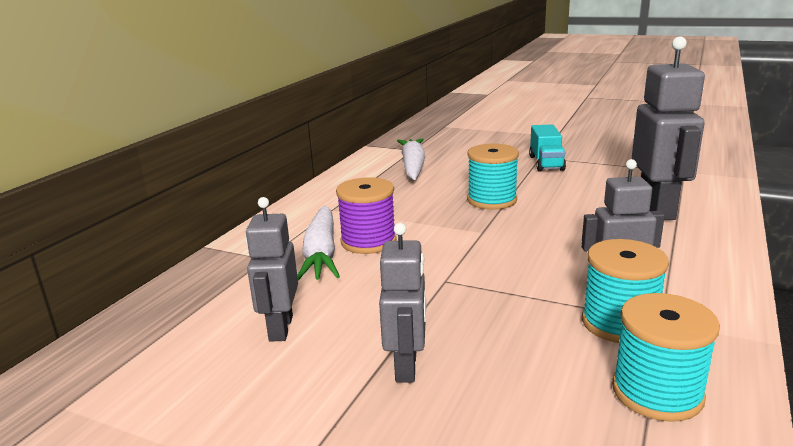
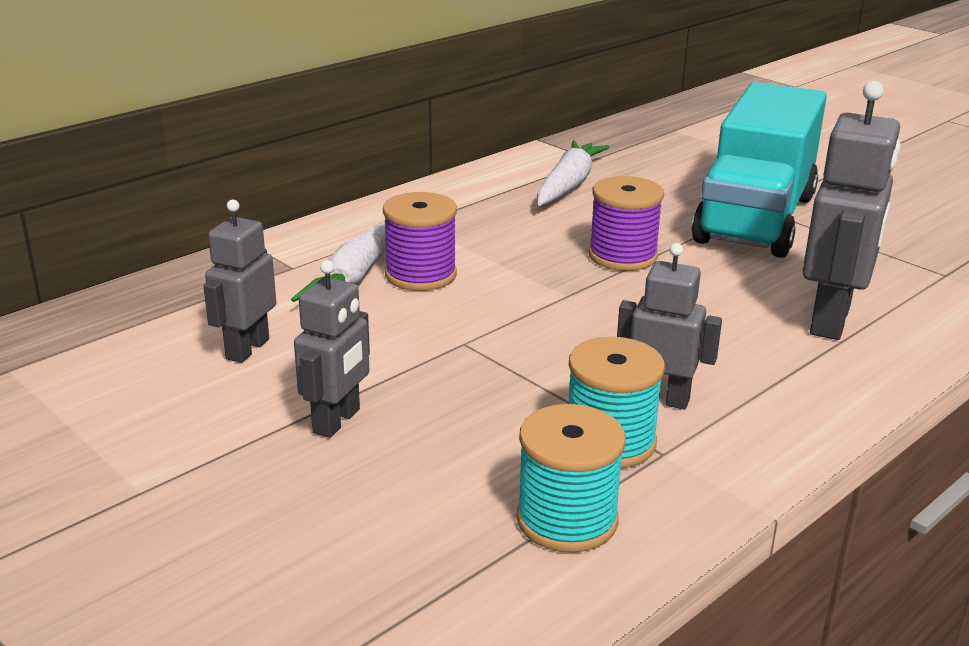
camera: 20 degrees right, 5 degrees up
(492, 200) = (622, 256): turquoise spool -> purple spool
(546, 163) = (755, 218): turquoise truck -> turquoise truck, size x2.28

